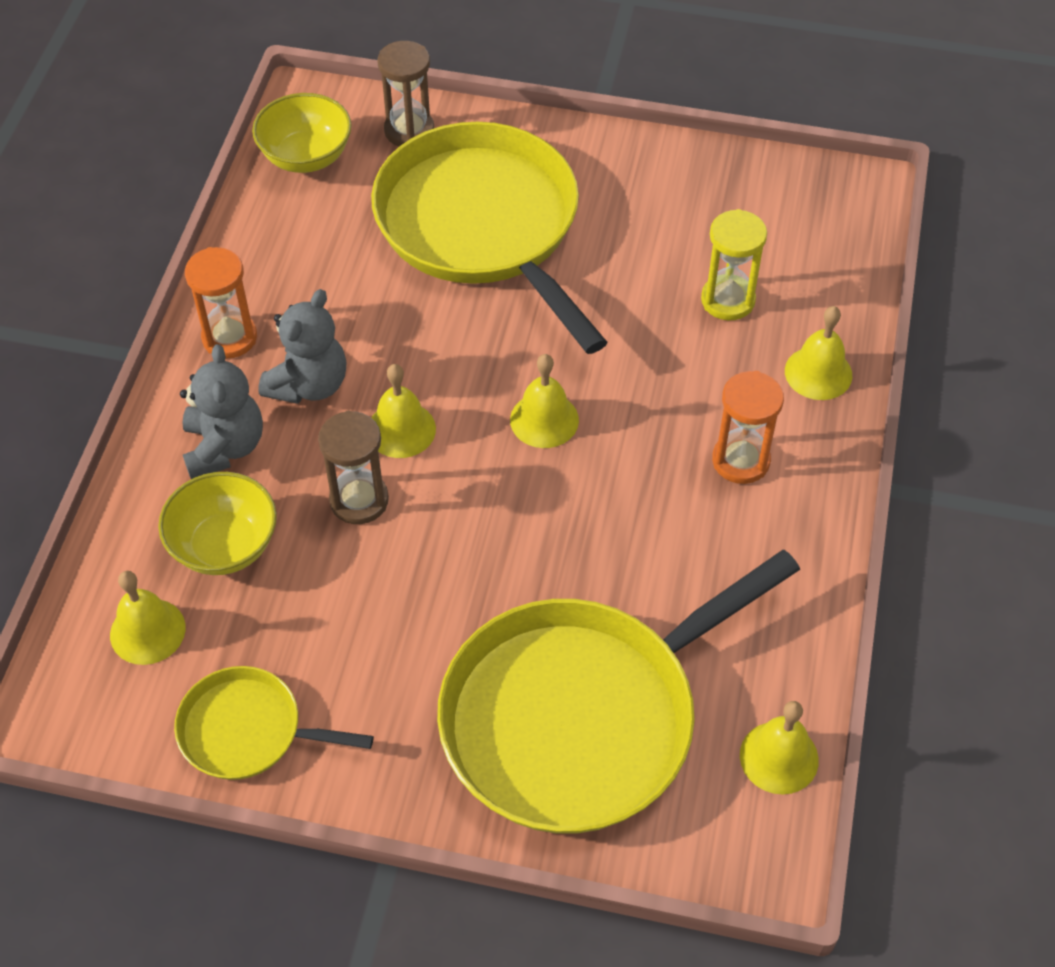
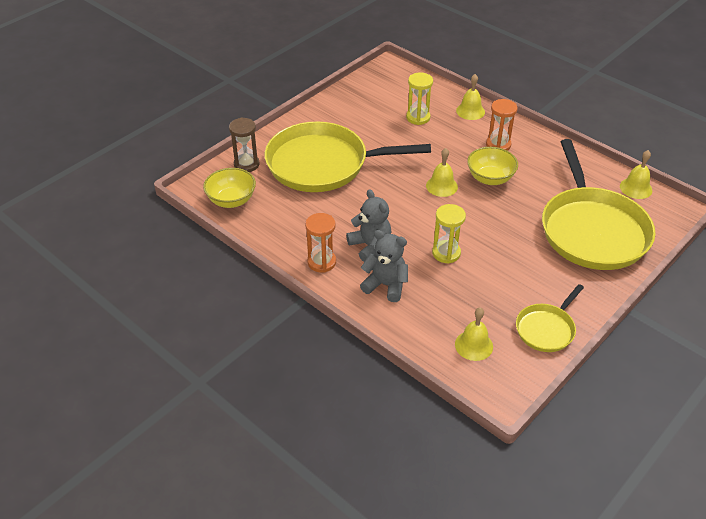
camera: 60 degrees left, 10 degrees down
(225, 545) = (442, 303): yellow bowl -> yellow bowl (490, 178)
(359, 500) = (446, 253): brown hourglass -> yellow hourglass
(401, 429) = (417, 227): yellow bell -> none

